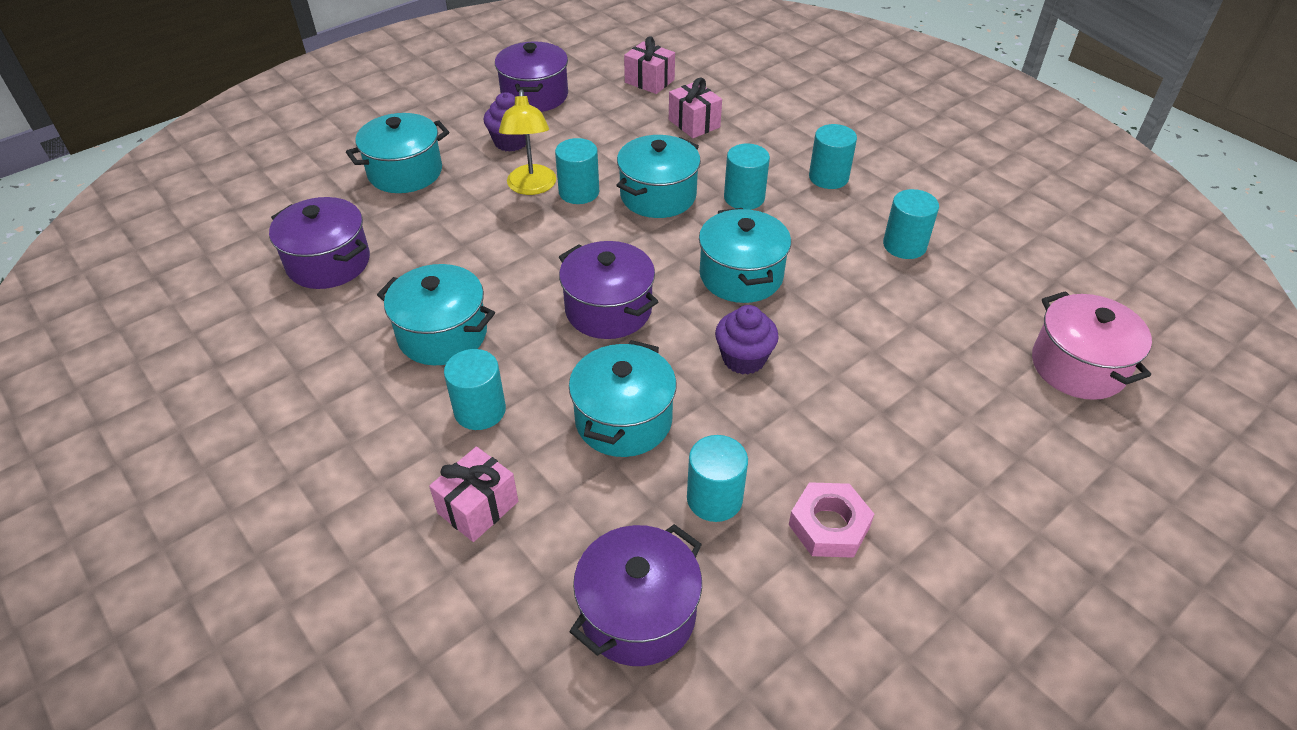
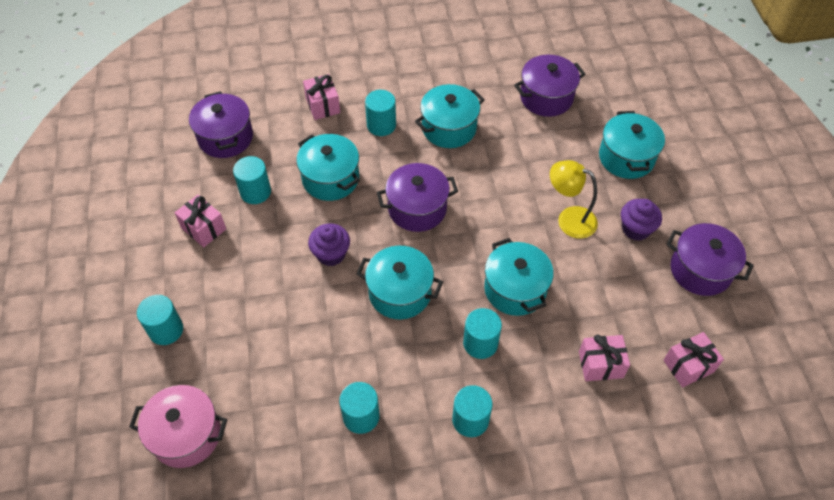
camera: 120 degrees right, 10 degrees up
(579, 192) = (547, 244): turquoise cylinder -> turquoise cylinder (166, 330)
(829, 525) = (203, 228): pink nut -> pink gift

